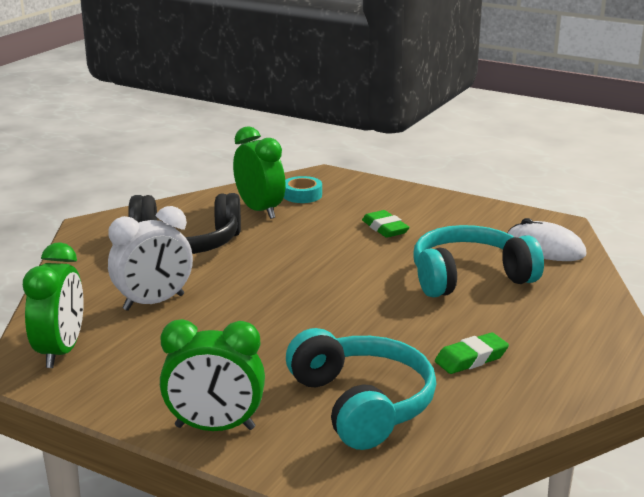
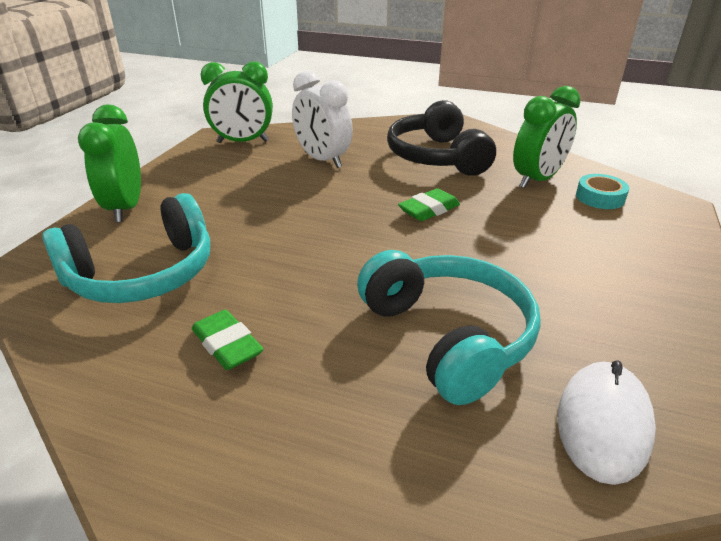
camera: 80 degrees right, 10 degrees up
(385, 228) = (553, 258): green eraser -> green eraser (429, 210)

